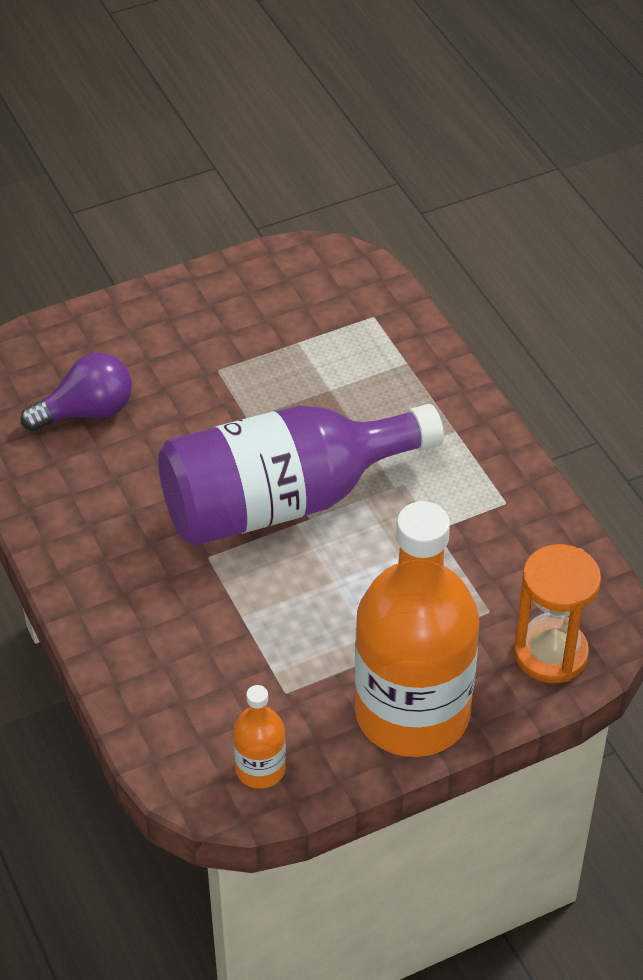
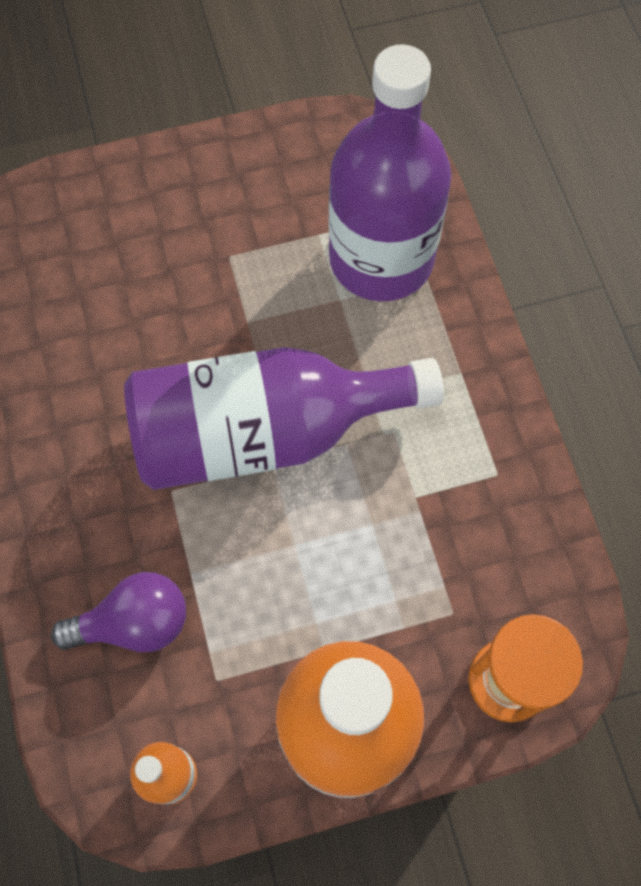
camera: 10 degrees right, 20 degrees up
(87, 412) = (85, 287): purple light bulb -> purple light bulb (134, 623)
(361, 353) = (381, 258): none -> purple bottle

